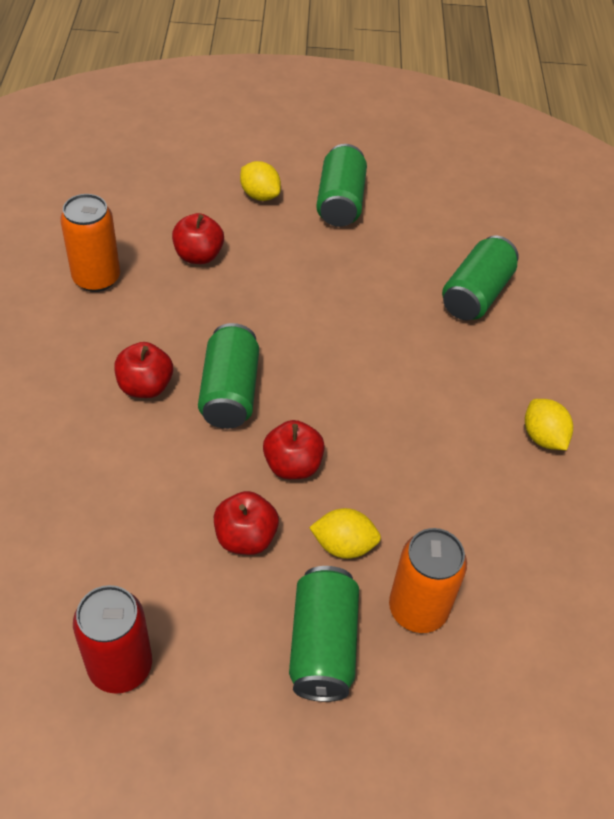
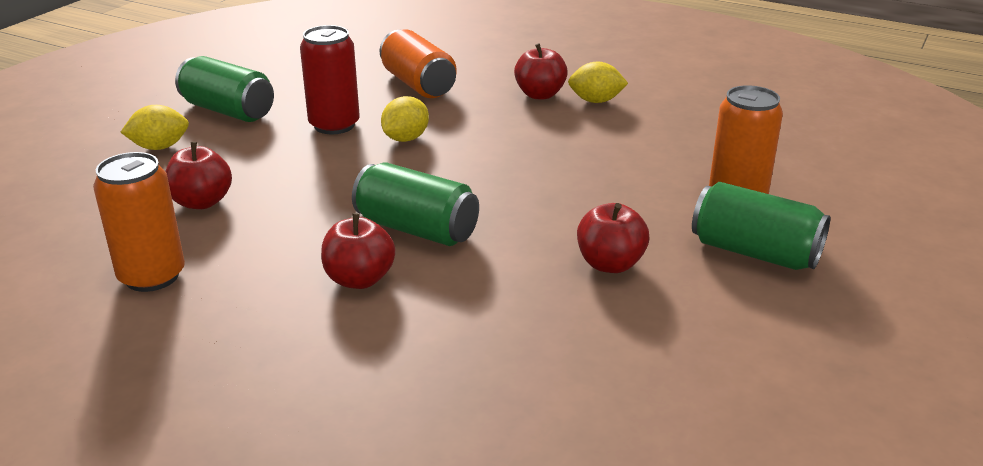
camera: 60 degrees left, 20 degrees down
(120, 666) = (730, 380): red can -> red can (334, 125)
(292, 465) = (540, 217): red apple -> red apple (540, 95)
(343, 545) = (651, 214): yellow lemon -> yellow lemon (405, 139)
(476, 294) = (418, 84): green can -> orange can

